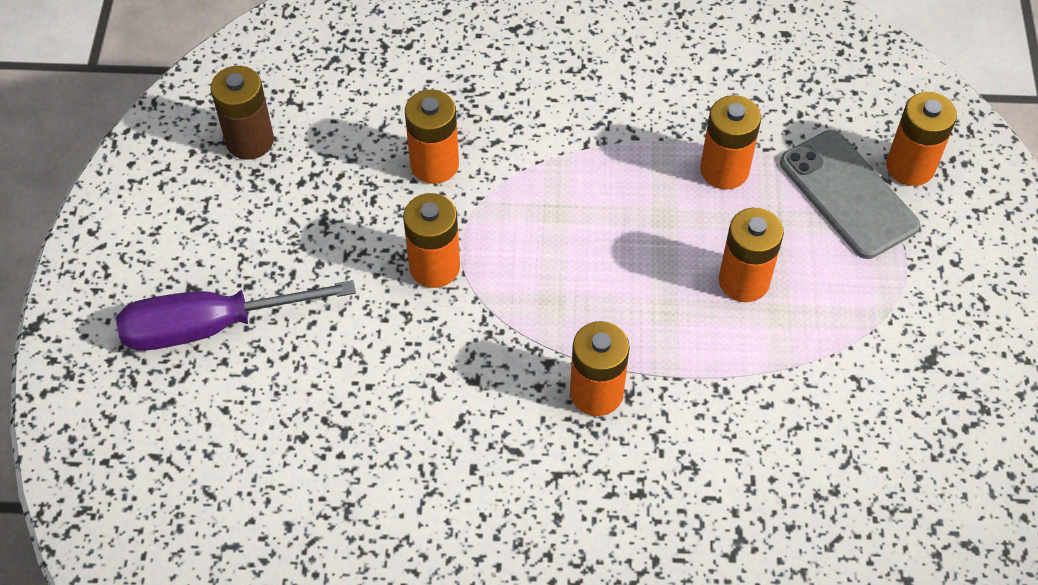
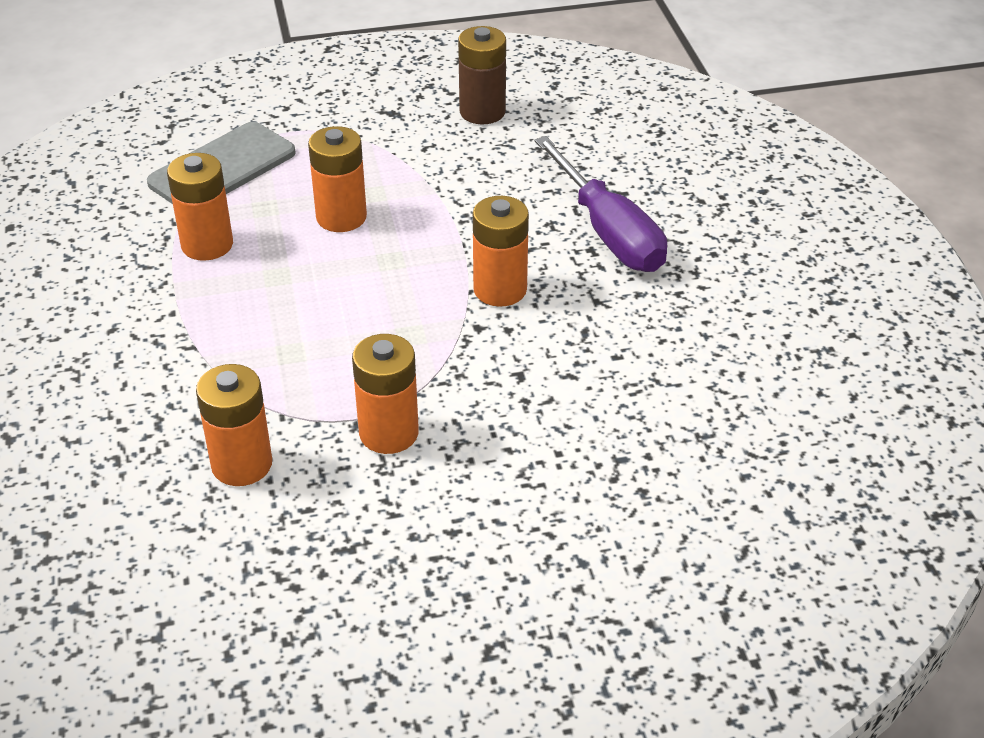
camera: 105 degrees left, 15 degrees down
(211, 326) = (537, 614): purple screwdriver -> purple screwdriver (609, 232)
(250, 141) = (236, 661): brown battery -> brown battery (482, 112)
(910, 166) = (181, 137): orange battery -> none

